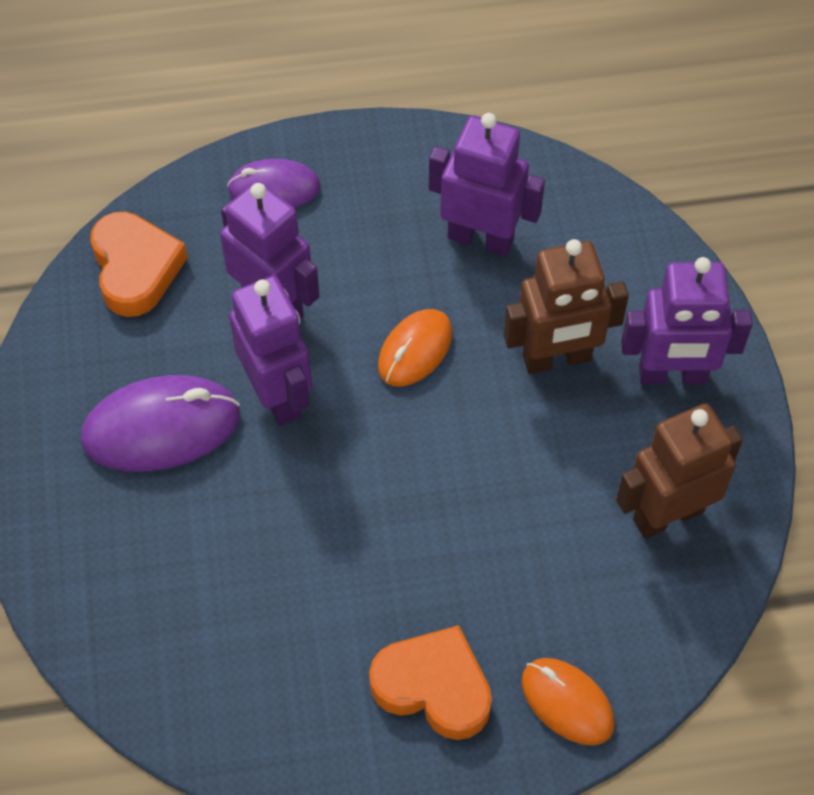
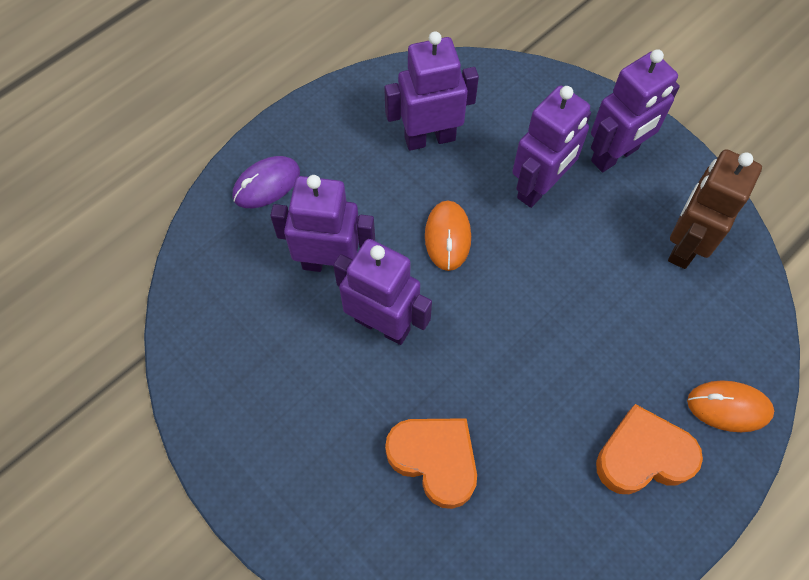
camera: 35 degrees left, 5 degrees up
(135, 269) = (212, 298): orange heart -> orange heart (435, 460)
(161, 428) = (321, 400): purple mouse -> none
(557, 359) = (539, 187): brown robot -> purple robot

